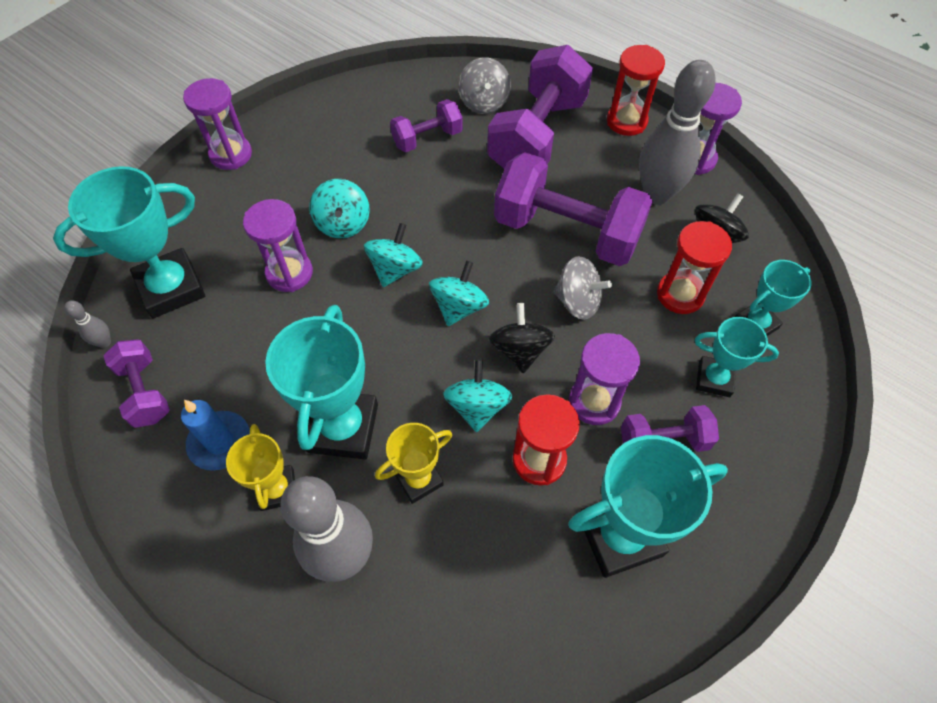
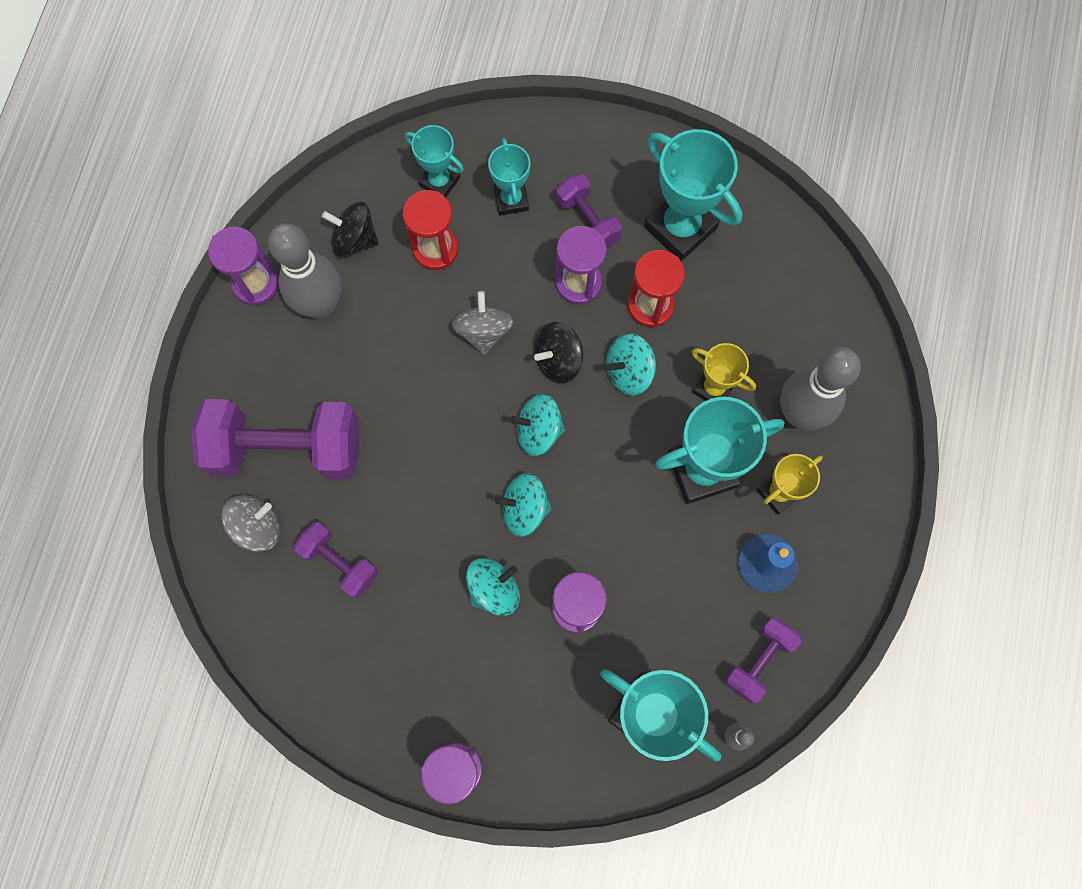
camera: 115 degrees left, 15 degrees up
(566, 232) = (407, 370): purple dumbbell -> none
(626, 121) = (226, 366): red hourglass -> none

